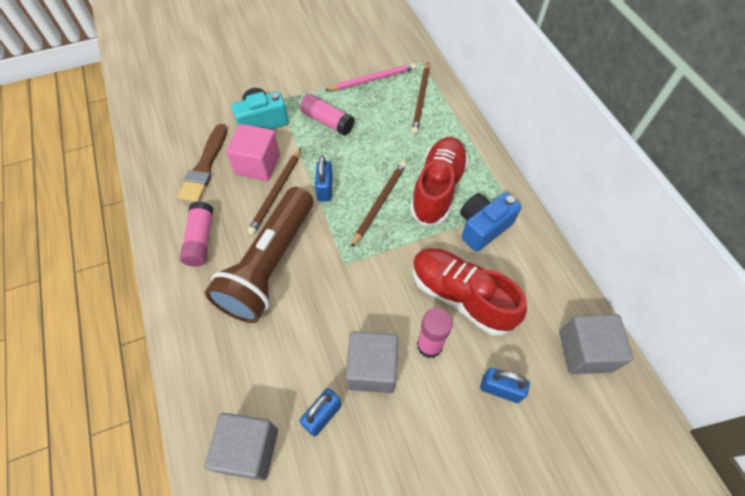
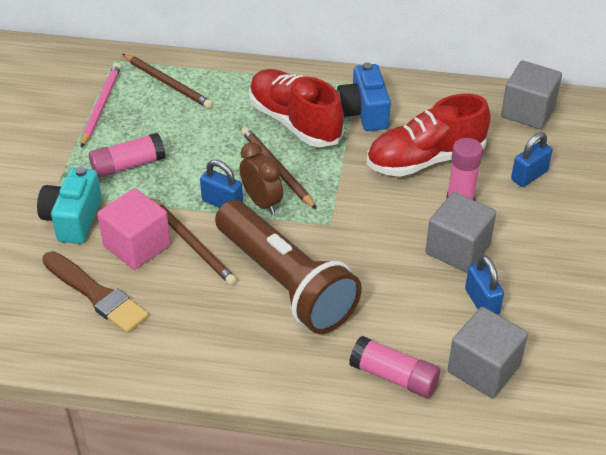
camera: 60 degrees left, 15 degrees down
(200, 240) = (204, 331): pink glue stick -> pink glue stick (394, 376)
(340, 211) = (262, 202): none -> brown clock

